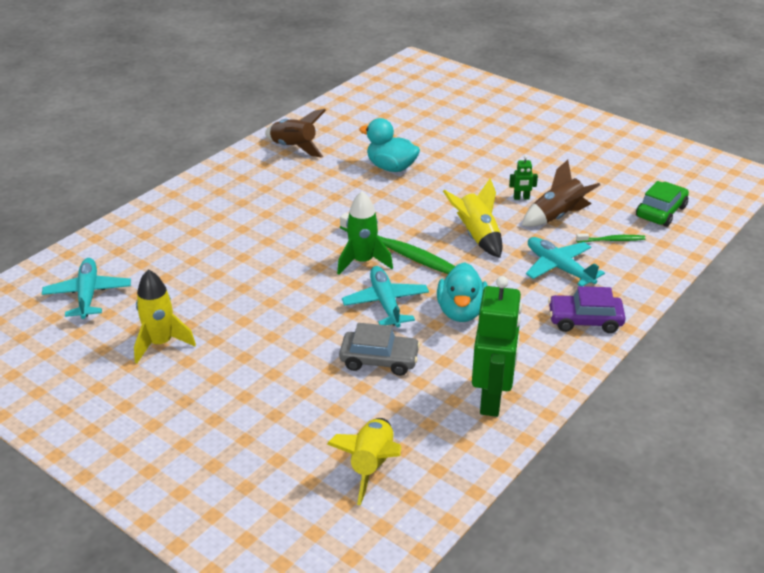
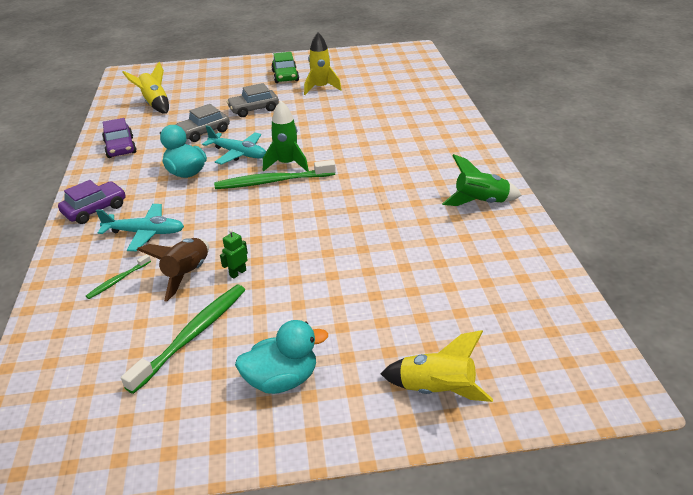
camera: 135 degrees right, 0 degrees up
(88, 294) = (393, 83): turquoise plane -> none
(280, 360) = (254, 109): none -> grey car
(294, 148) = (480, 202): brown rocket -> green rocket
(391, 167) = (382, 233): turquoise duck -> turquoise duck (282, 380)
(477, 236) = (234, 220): yellow rocket -> yellow rocket (436, 390)
(492, 399) = (120, 147): green robot -> purple car
(589, 180) = (192, 335): none -> green toothbrush
(661, 212) = (87, 341): green car -> green car (285, 76)

